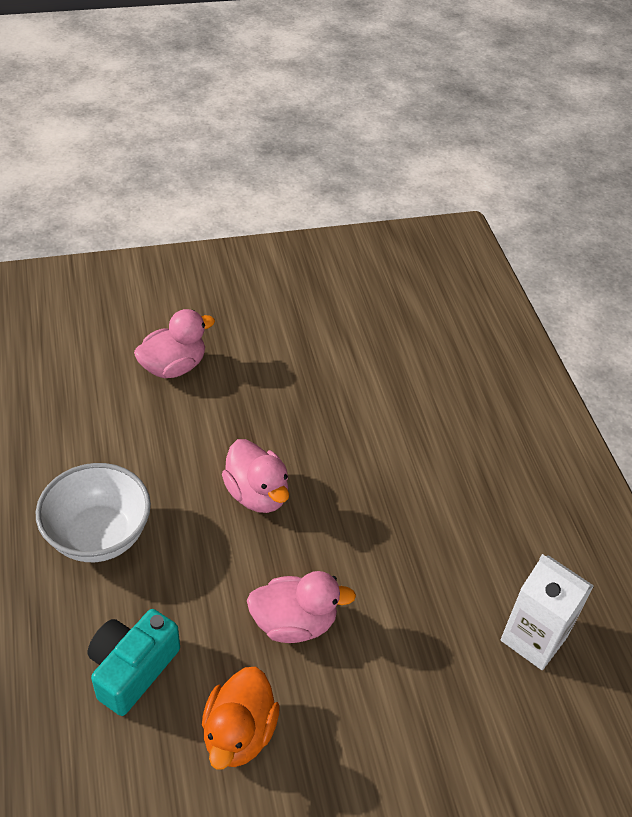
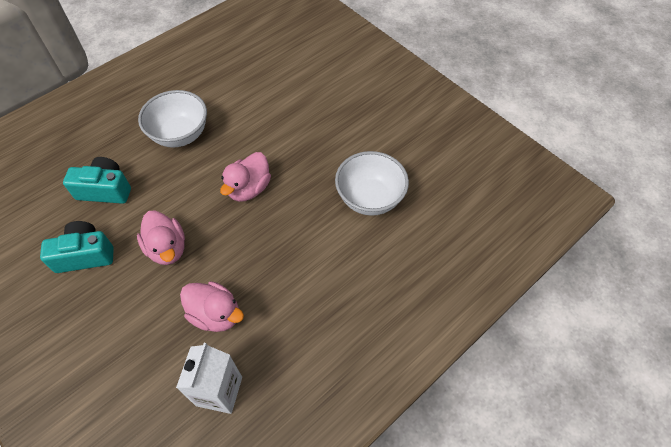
camera: 65 degrees right, 10 degrees up
(174, 366) = (318, 106): pink duck -> pink duck (216, 314)
(239, 733) = (85, 255): orange duck -> turquoise camera
(355, 385) = (370, 198): none -> white bowl

